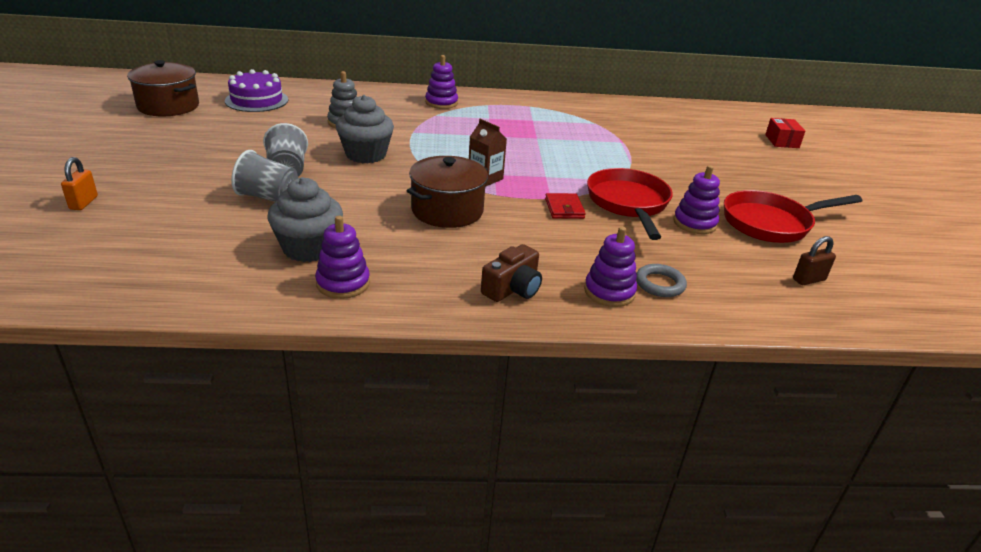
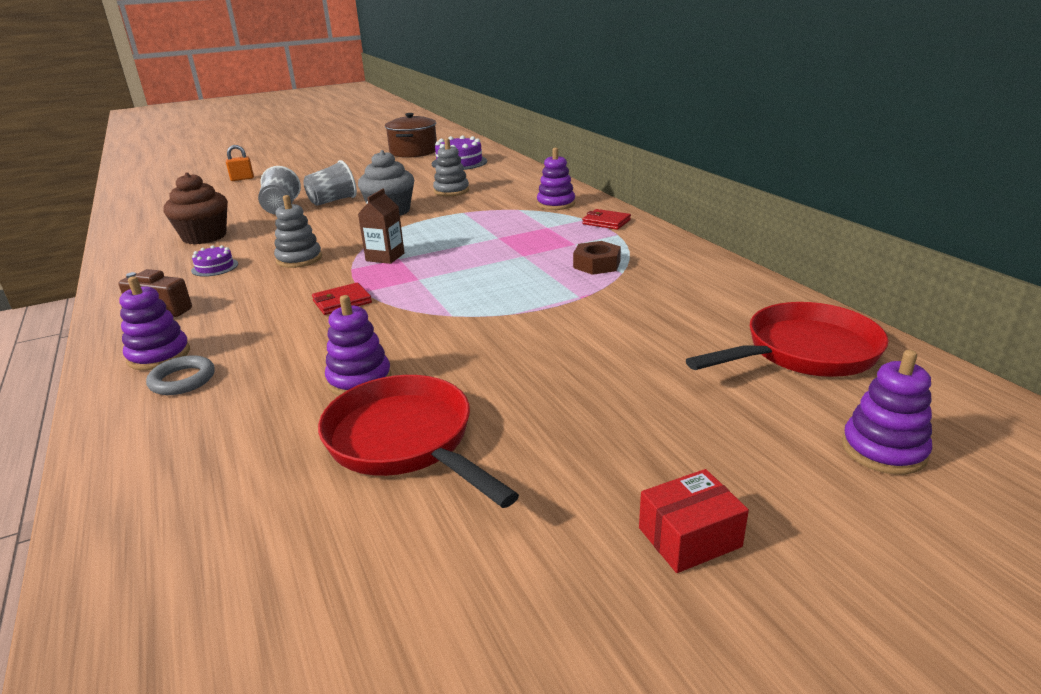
camera: 70 degrees right, 5 degrees down
(308, 248) = (204, 237): grey cupcake -> brown cupcake
(343, 283) = (152, 258): purple stacking toy -> purple stacking toy (883, 450)
(420, 251) = (215, 267): none -> purple cake
(447, 210) = (299, 259): brown pot -> grey stacking toy
(502, 102) = (606, 222): none -> red wallet
(576, 125) = (596, 264): none -> brown nut
(628, 204) = (384, 331): red pan -> red pan (803, 352)
(782, 141) = (802, 420): red box -> red box (689, 537)
(808, 280) = (225, 493): brown padlock -> none

